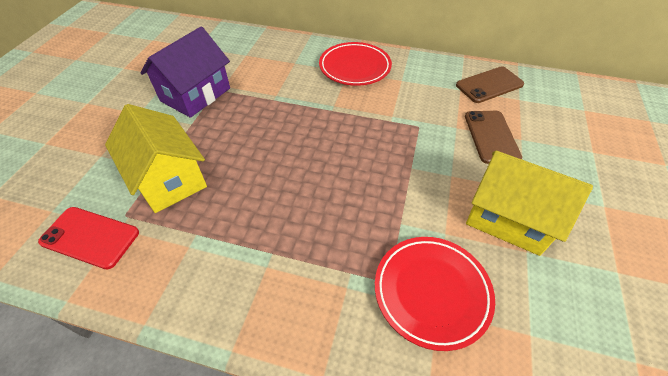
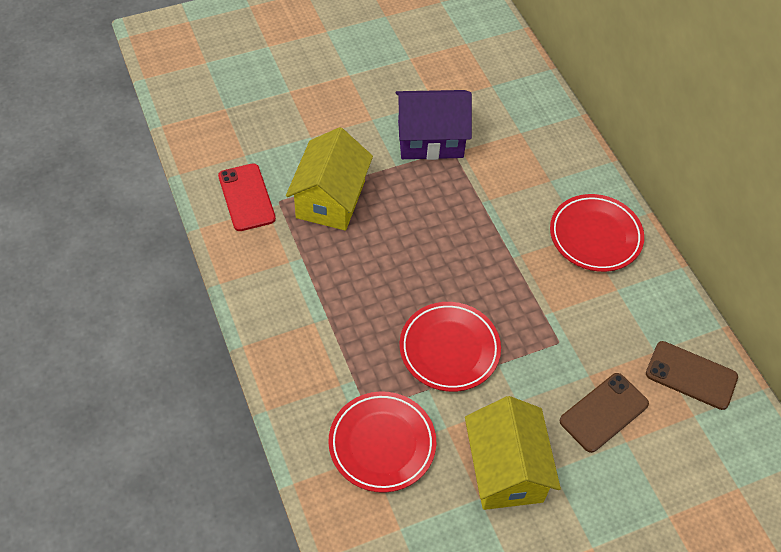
camera: 50 degrees right, 5 degrees up
(375, 188) = (449, 349): none -> red plate

